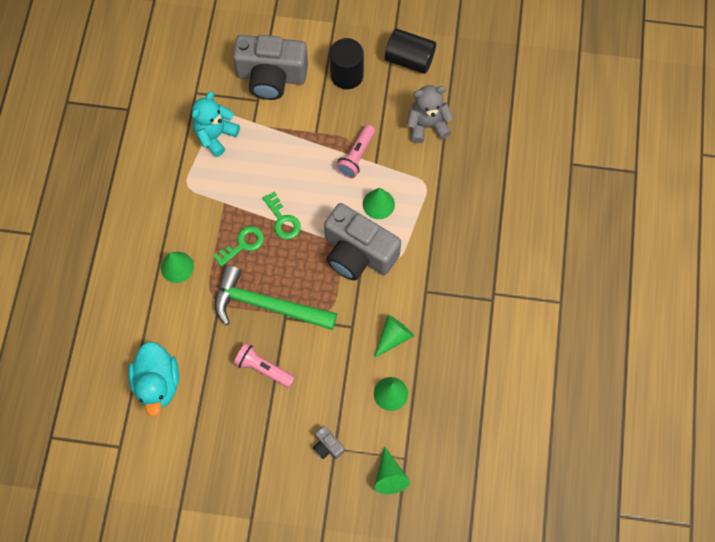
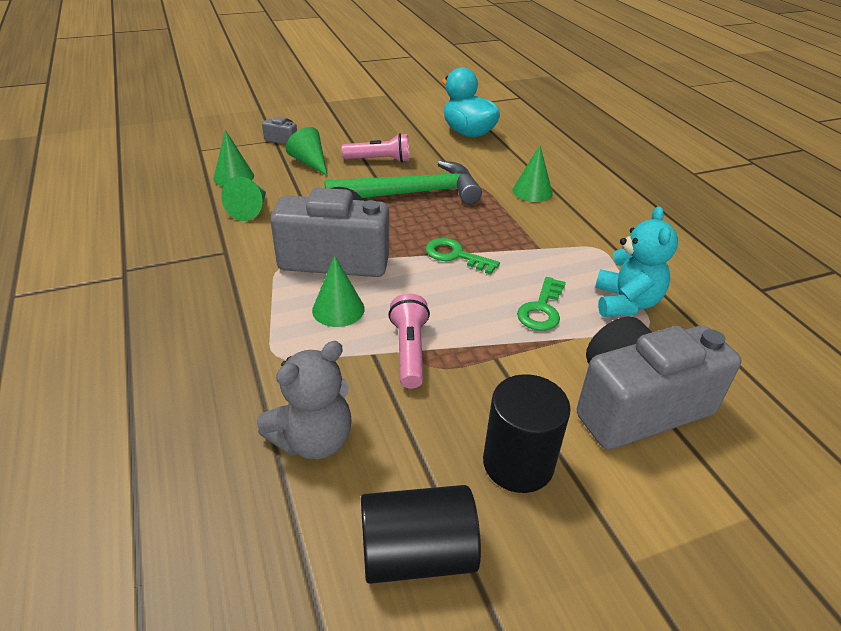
camera: 150 degrees right, 30 degrees down
(243, 244) = (482, 224): green key -> green key (541, 309)
(389, 476) = (211, 139): green cone -> green cone (310, 162)

